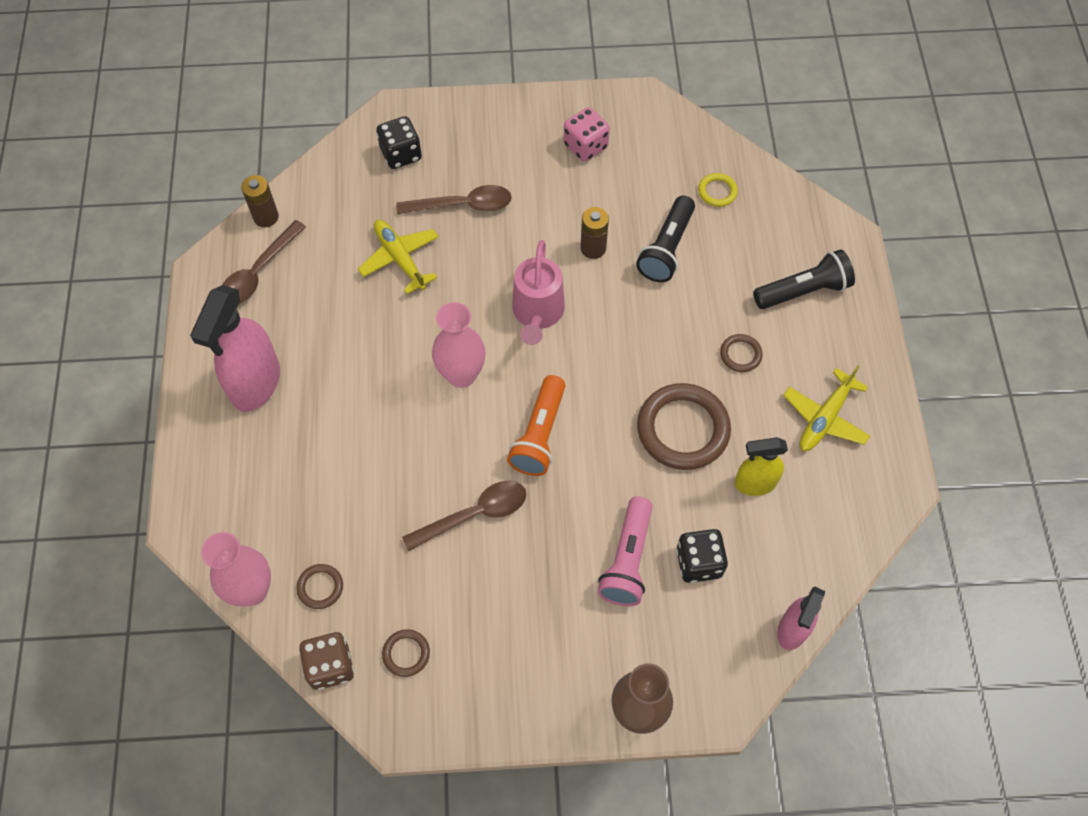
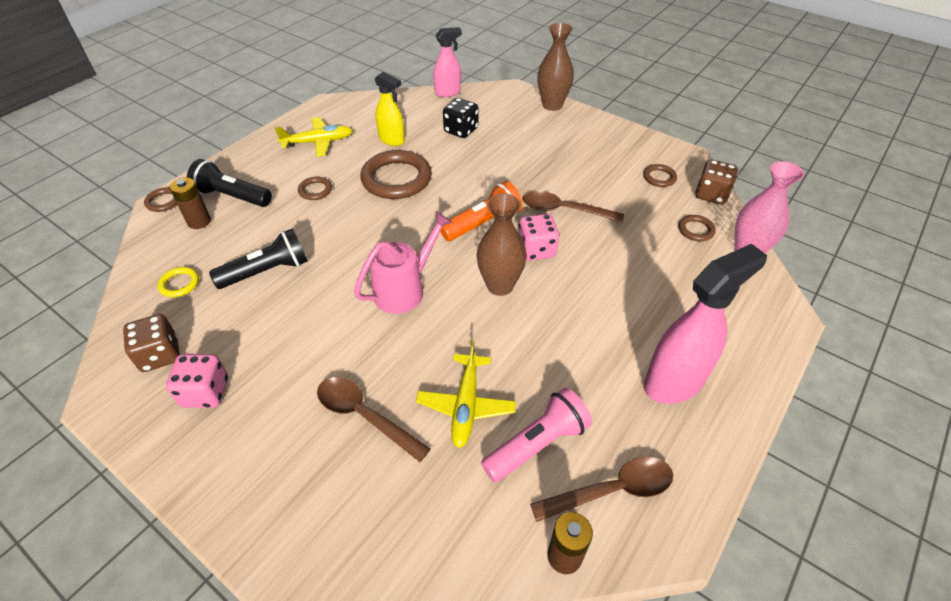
camera: 140 degrees left, 15 degrees down
(401, 154) = (362, 522): black dice -> none
(461, 375) = (500, 286): pink vase -> brown vase
(461, 439) = (536, 250): none -> pink dice
(593, 248) = (312, 306): brown battery -> brown battery (199, 221)
(627, 560) = (496, 149): pink flashlight -> pink flashlight (537, 444)
(650, 143) = (160, 355): none -> brown dice
(851, 241) = (163, 201): none -> brown ring

